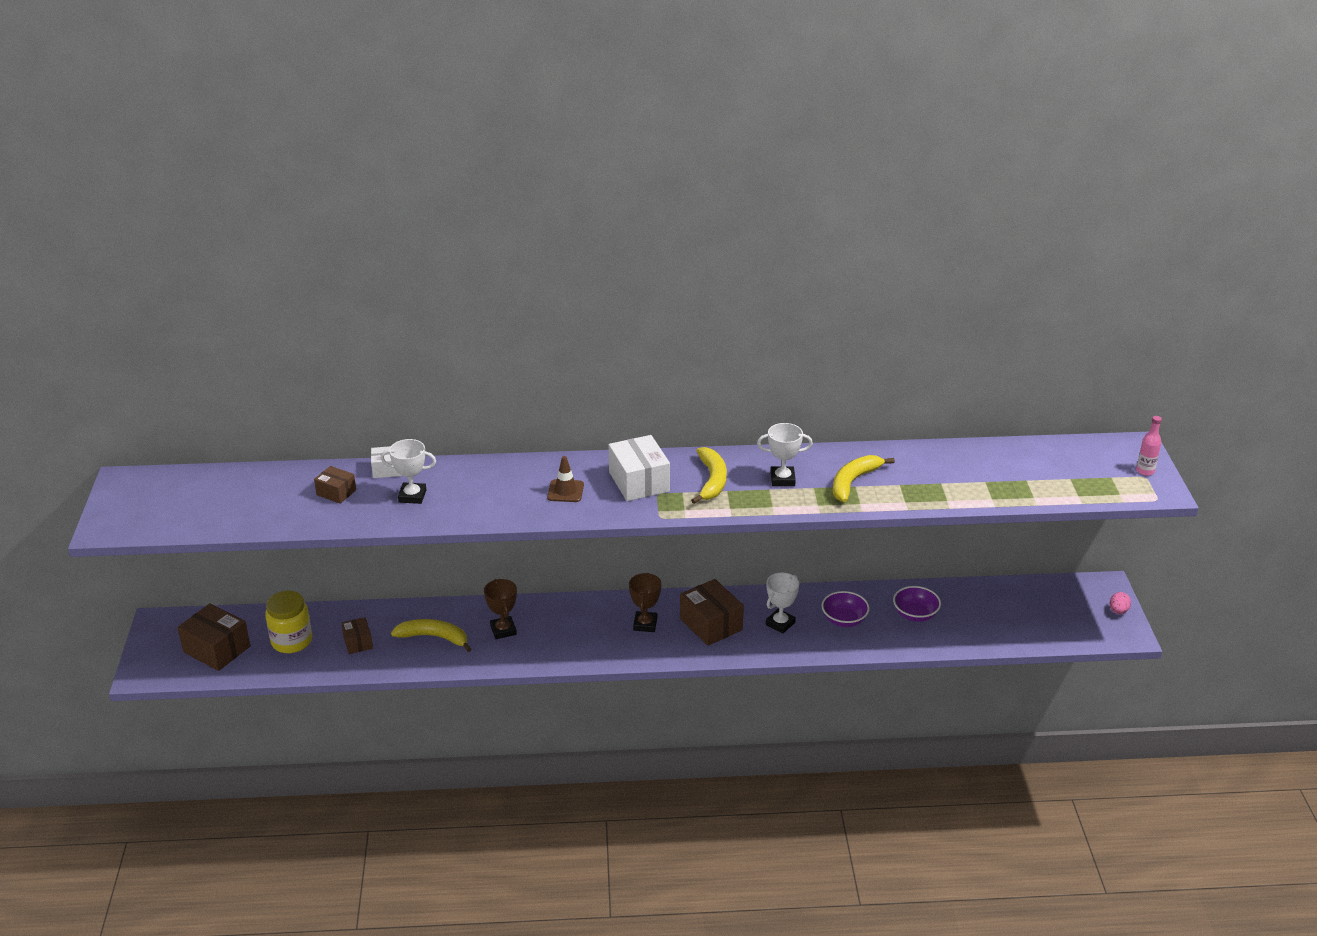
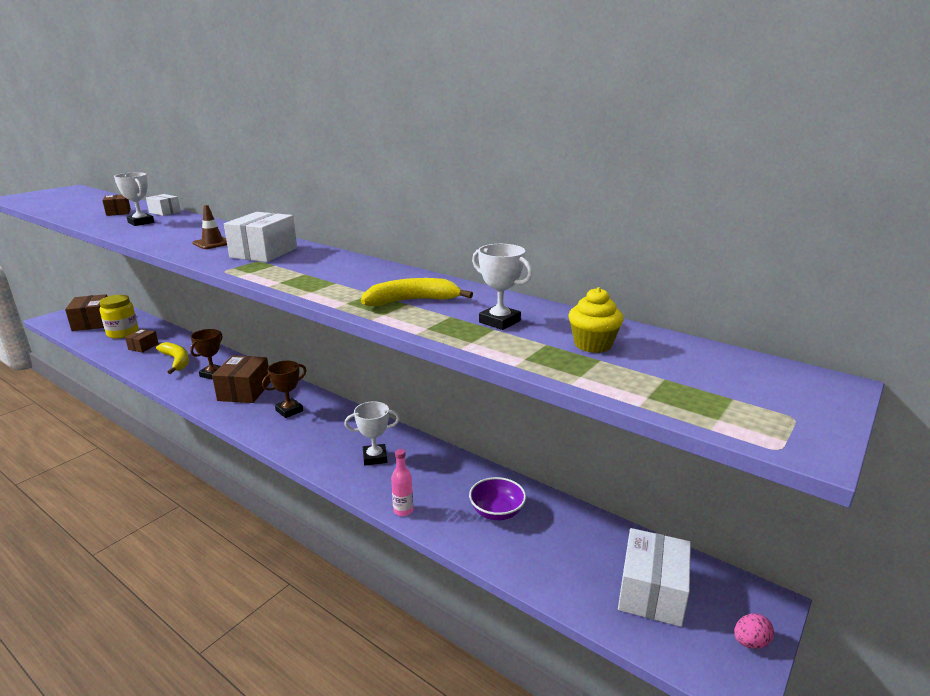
camera: 40 degrees right, 10 degrees down
(711, 624) = (328, 432): brown box -> brown box (244, 391)
(712, 481) = (309, 266): yellow banana -> none
(782, 479) = (360, 281): white trophy -> white trophy (499, 321)
(844, 620) = (428, 482): purple bowl -> none
(1007, 469) = (593, 344): none -> yellow cupcake
(1051, 612) = (651, 592): none -> white box
(1145, 471) = (803, 412): pink bottle -> pink bottle (403, 510)

